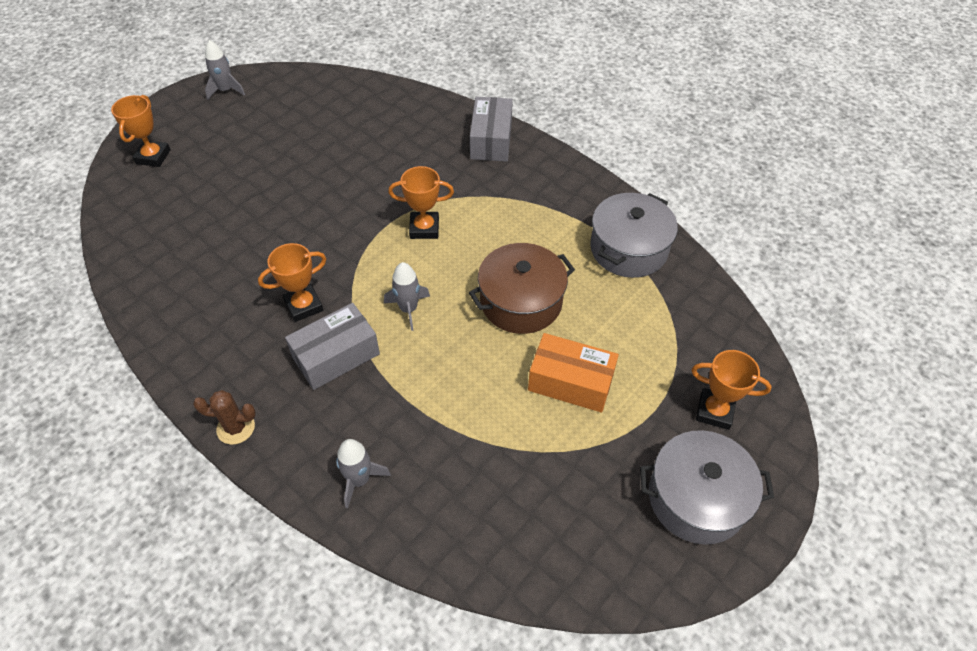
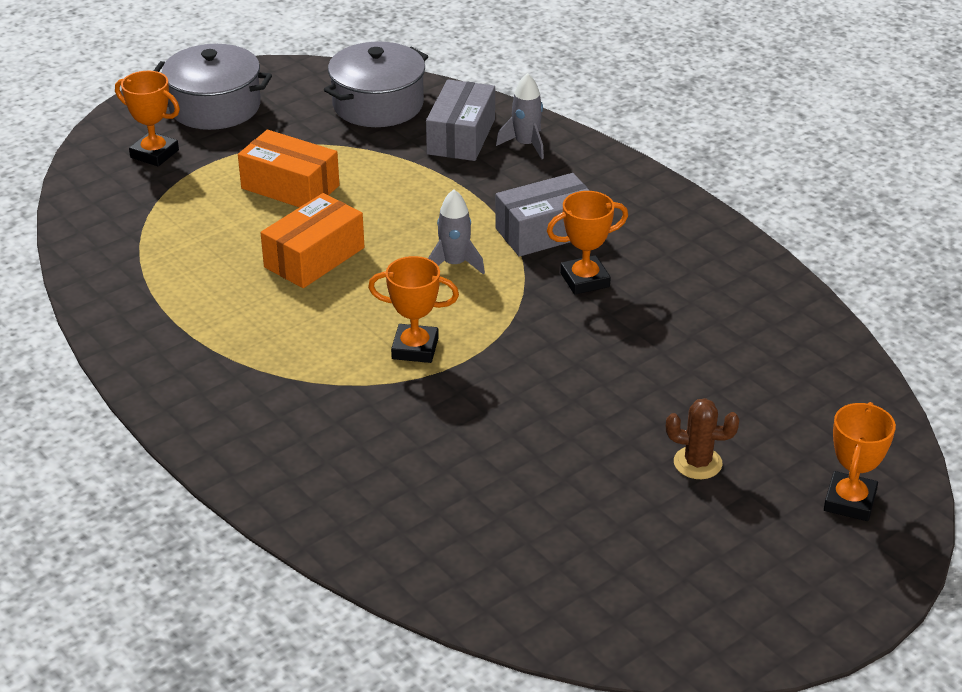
camera: 170 degrees left, 15 degrees down
(226, 90) = (752, 626): grey rocket -> none
(236, 428) = (652, 188): brown cactus -> brown cactus (697, 463)
(491, 140) = (272, 467): grey box -> grey box (461, 136)
(521, 302) = (314, 257): brown pot -> orange box
(628, 249) = (147, 296): grey pot -> grey pot (378, 104)

